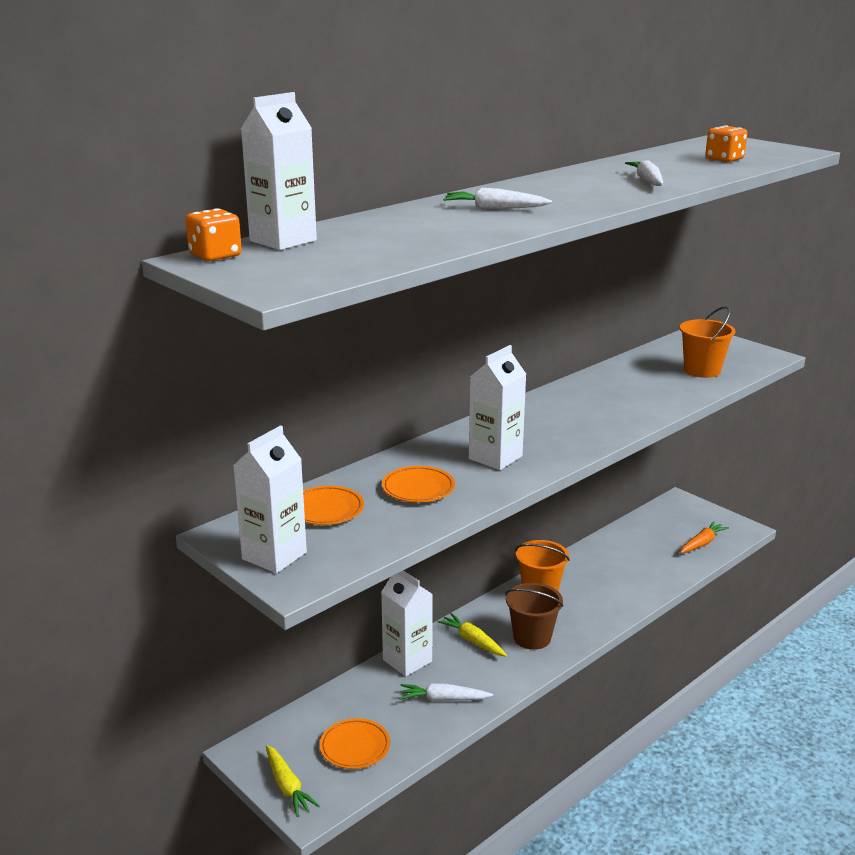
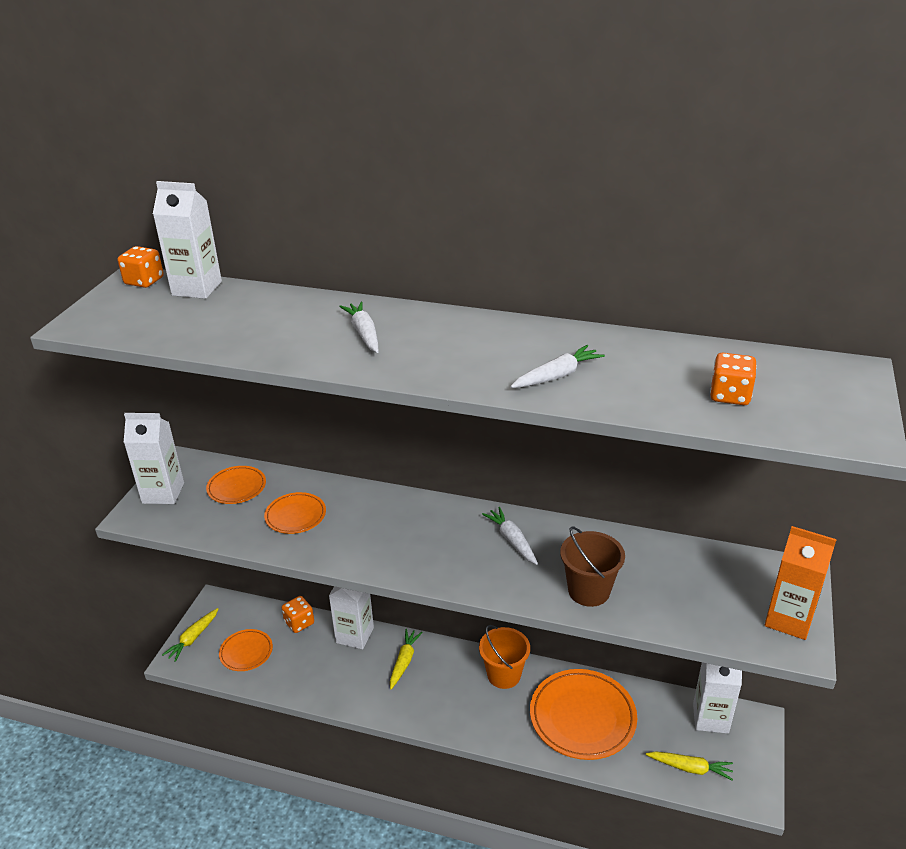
camera: 60 degrees right, 10 degrees up
(350, 693) = (299, 623): none -> orange dice
(443, 699) = (323, 676): white carrot -> white carrot (512, 540)
(495, 457) = (376, 535): white carton -> white carton (710, 718)
(532, 638) = (434, 696): brown bucket -> brown bucket (589, 591)
(618, 570) = (582, 717): none -> orange plate
(702, 370) = (693, 603): orange bucket -> none
(702, 543) = (690, 768): orange carrot -> yellow carrot
(742, 350) = (789, 619): none -> orange carton

